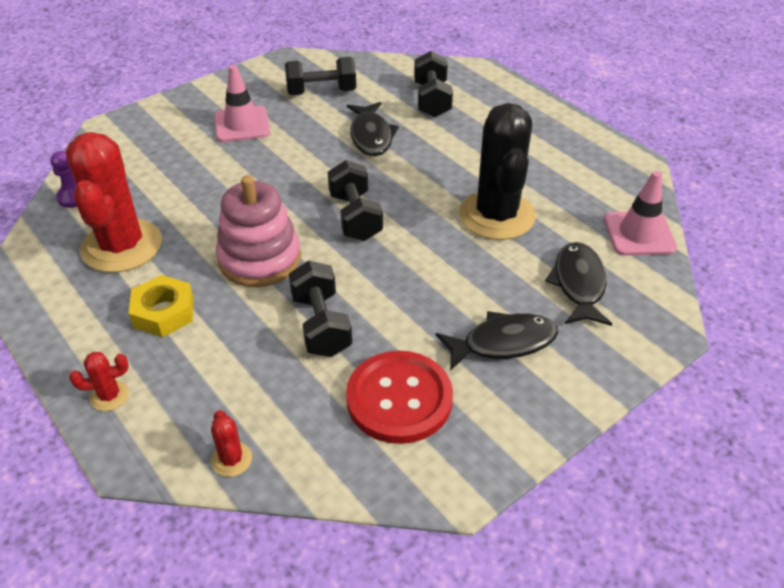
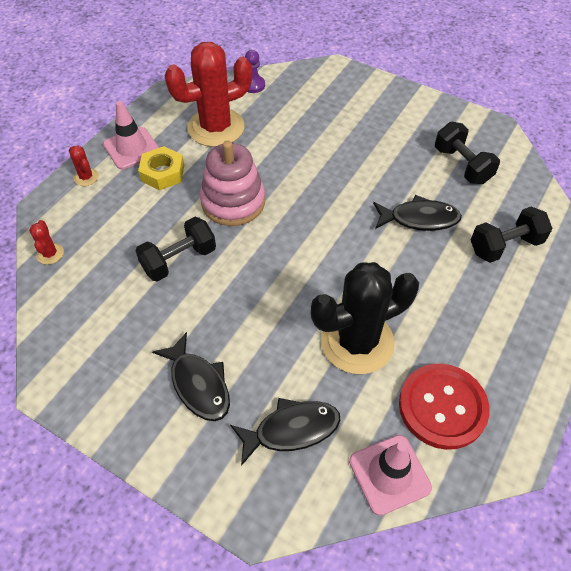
camera: 70 degrees right, 10 degrees up
(231, 459) = (50, 254): red cactus -> red cactus turned 60 degrees counterclockwise
(242, 124) = (384, 134): pink traffic cone -> pink traffic cone (131, 148)
(355, 217) = (306, 242): black dumbbell -> none
(371, 136) = (419, 219): black fish -> black fish turned 150 degrees counterclockwise
(399, 399) = (121, 329): red button -> red button (442, 407)

